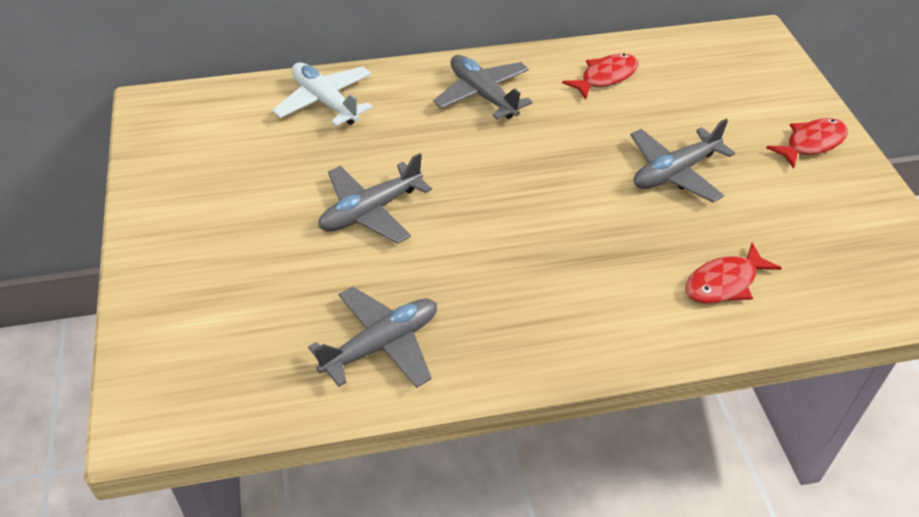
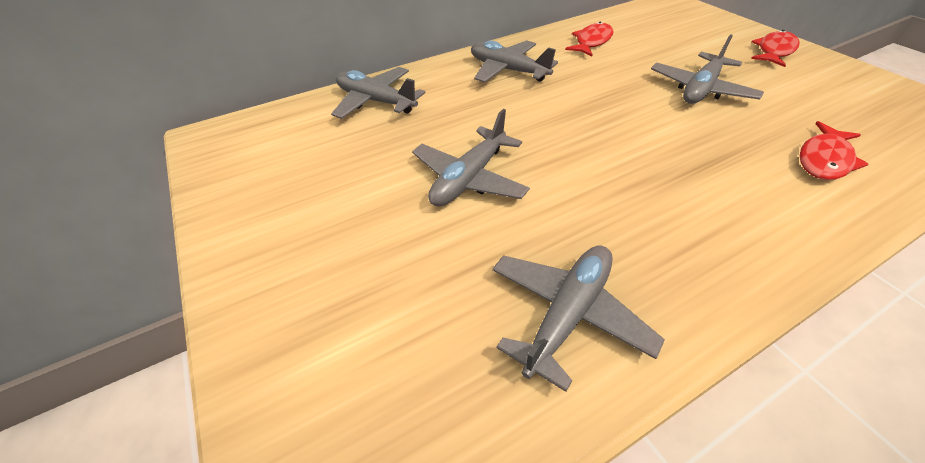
camera: 15 degrees left, 0 degrees up
(325, 102) = (376, 101): white plane -> grey plane

